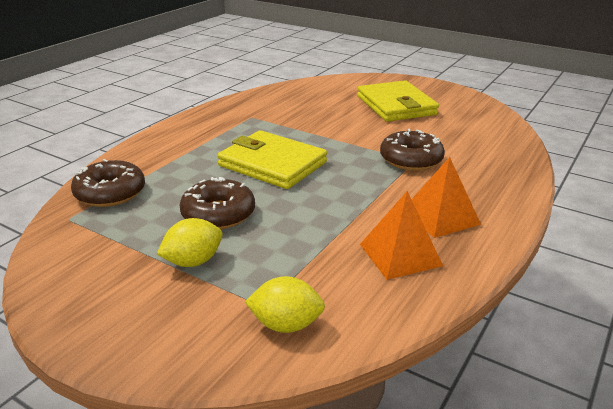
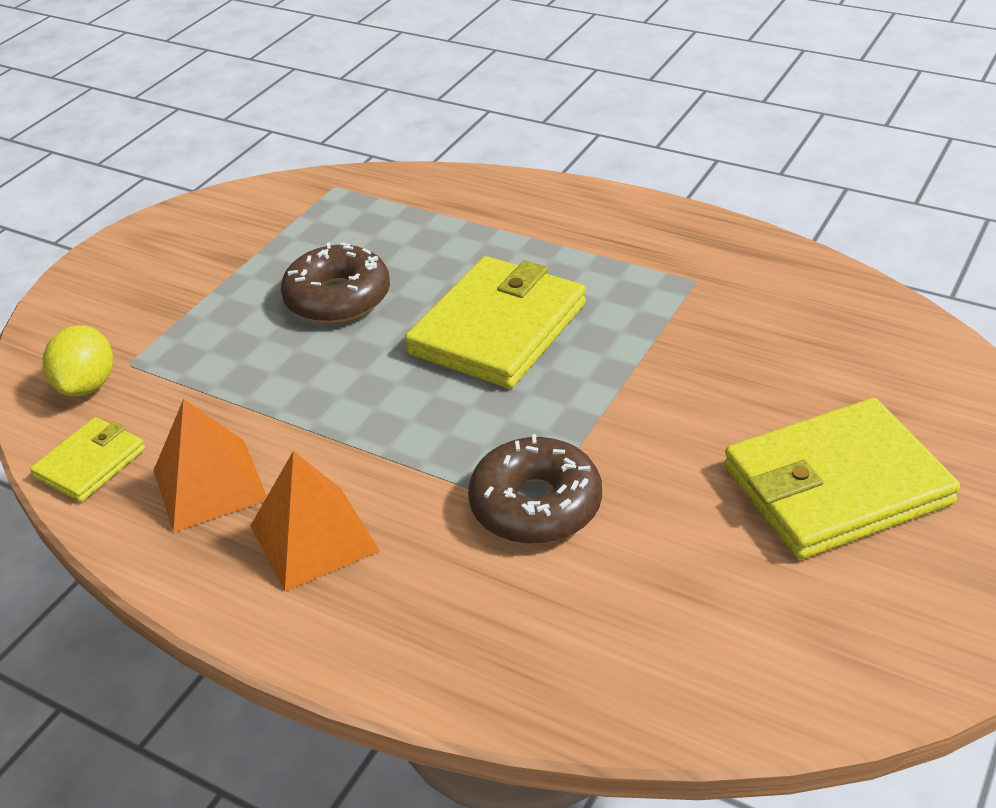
camera: 90 degrees right, 10 degrees up
(110, 193) = (398, 200): brown donut -> none
(193, 261) = (226, 297): yellow lemon -> none
(379, 311) = (90, 463): none -> yellow wallet

